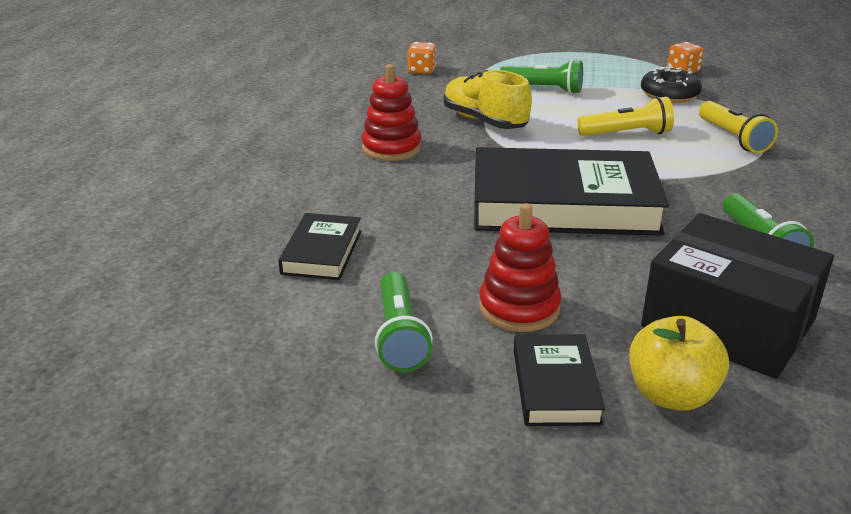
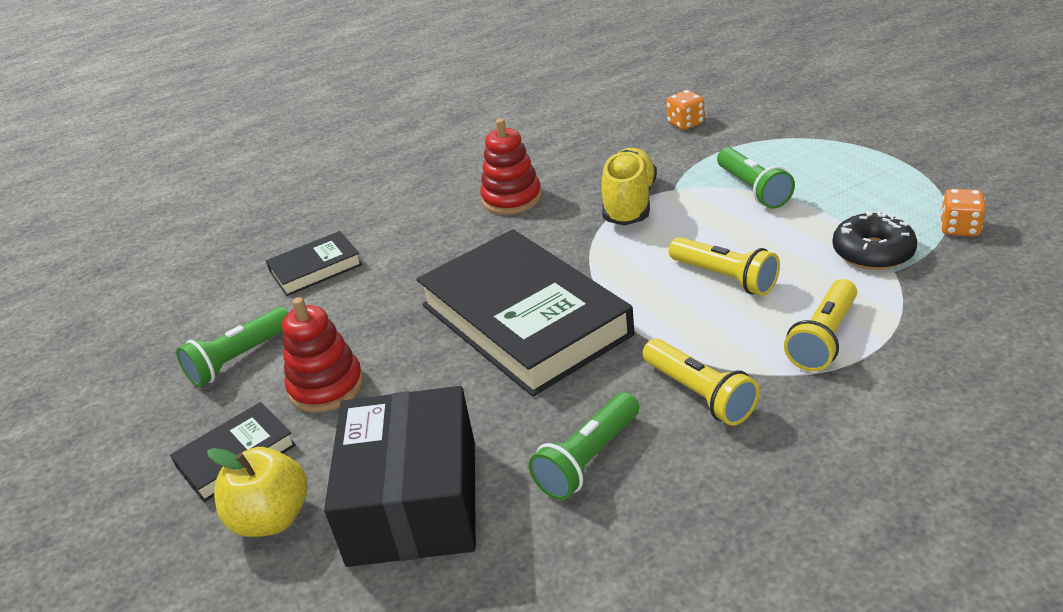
camera: 55 degrees right, 5 degrees up
(738, 188) = (699, 394): none -> yellow flashlight

